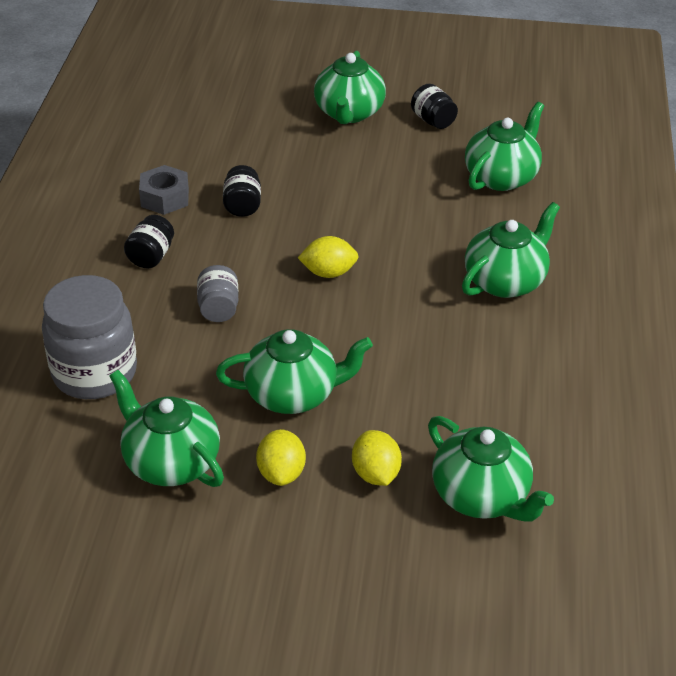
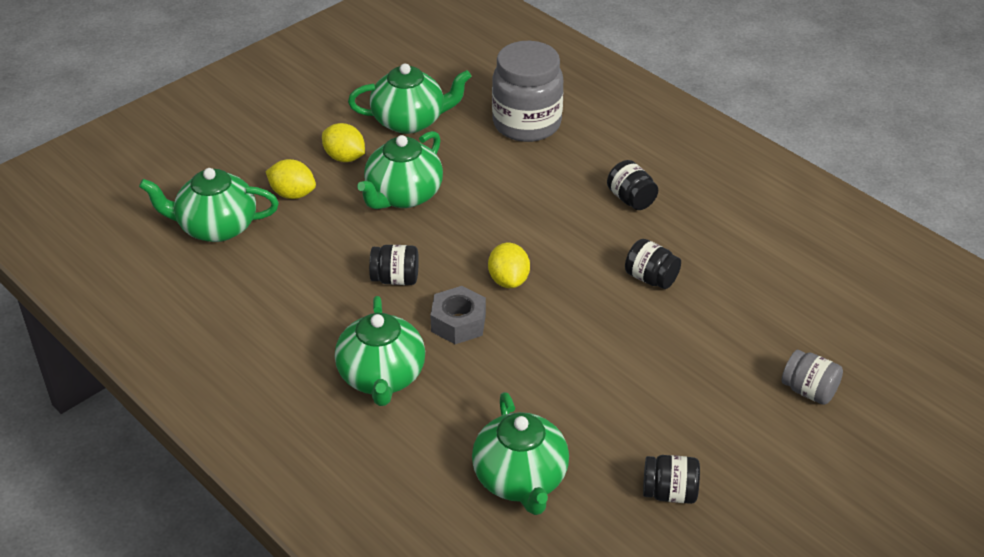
camera: 130 degrees right, 0 degrees up
(165, 198) = (706, 240): grey nut -> grey nut (458, 323)
(218, 308) = (531, 204): grey jar -> grey jar (809, 391)
(328, 273) = (508, 280): yellow lemon -> yellow lemon turned 45 degrees counterclockwise
(349, 113) = (743, 433): green teapot -> none
(401, 334) = (395, 279): none -> black jar

